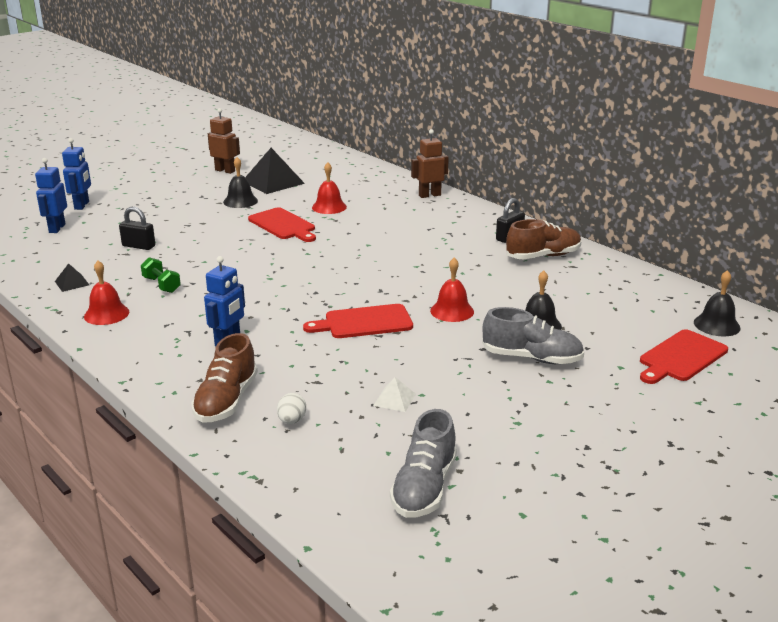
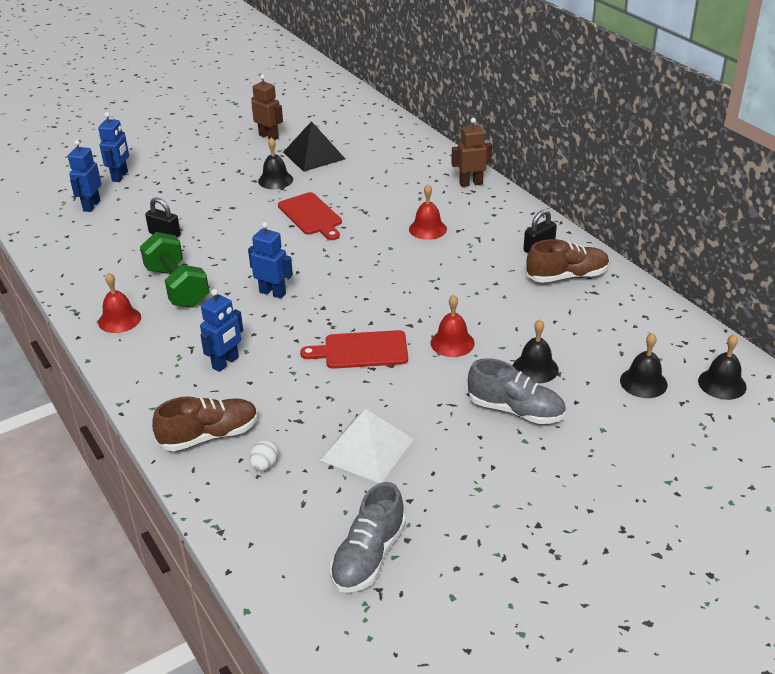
camera: 10 degrees right, 10 degrees up
(72, 283) = (94, 278): black pyramid -> none
(161, 285) = (177, 287): green dumbbell -> green dumbbell, size x1.92
(226, 401) = (209, 436): brown shoe -> brown shoe turned 135 degrees counterclockwise
(261, 284) = (273, 293): none -> blue robot
(329, 207) = (363, 193): red bell -> red bell (427, 229)
(394, 399) = (367, 449): white pyramid -> white pyramid, size x2.10
(644, 329) = (643, 382): none -> black bell
(681, 357) = (669, 423): red cutting board -> none

